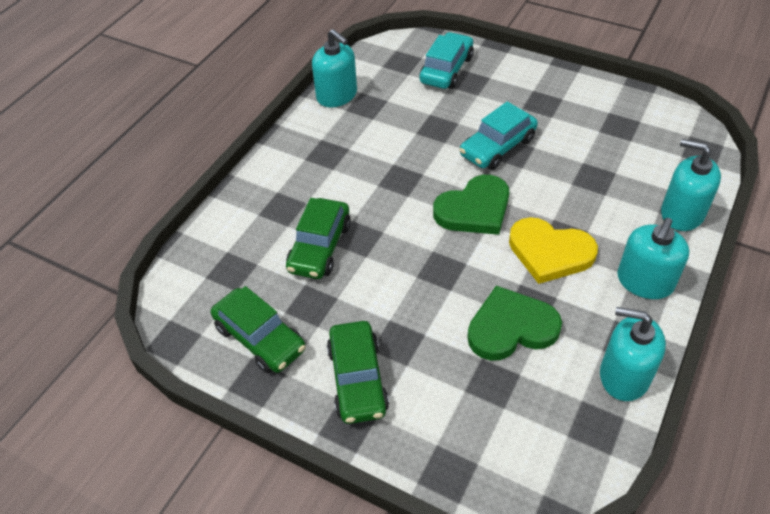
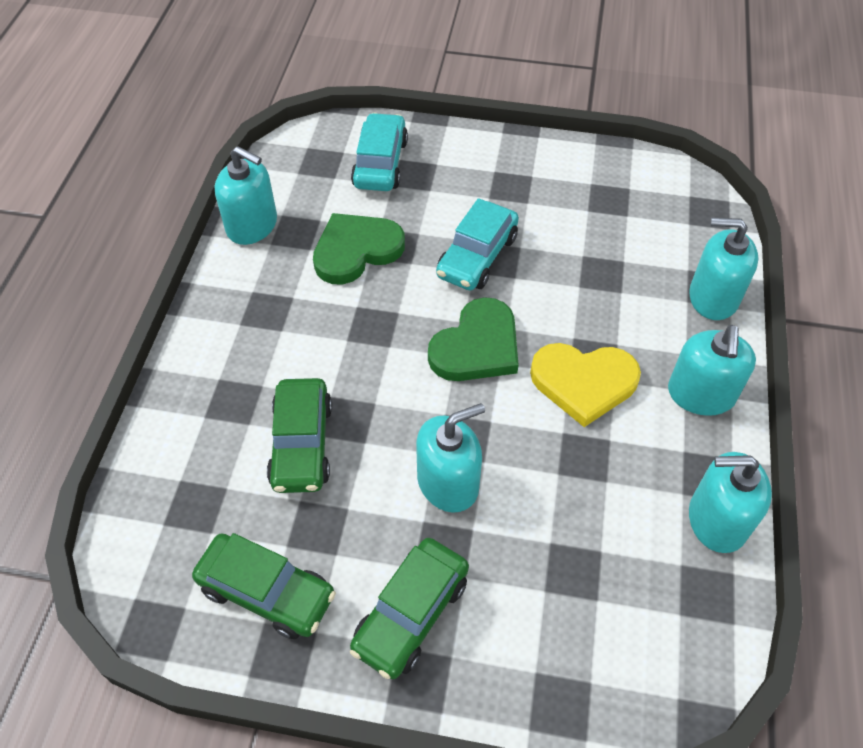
camera: 20 degrees left, 5 degrees up
(357, 379) = (411, 614): green car -> green car turned 60 degrees clockwise
(418, 298) = (448, 482): none -> turquoise soap dispenser
(511, 327) = (571, 493): green heart -> green heart (356, 250)

